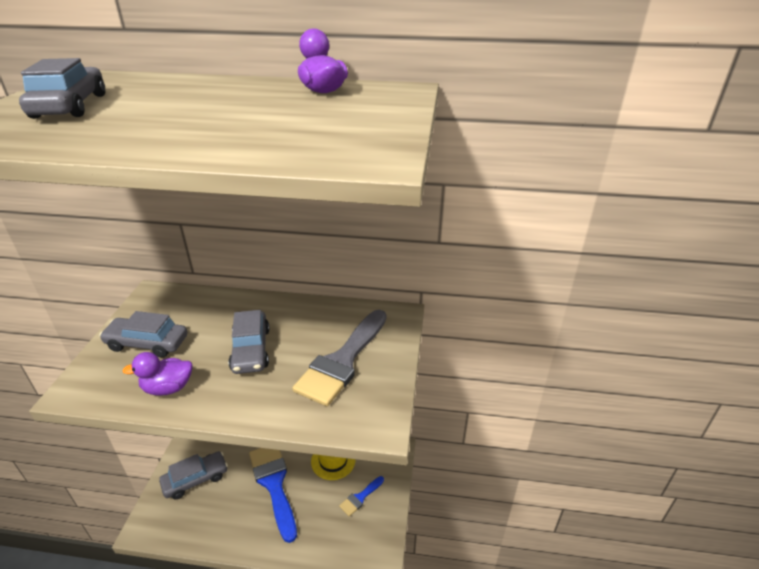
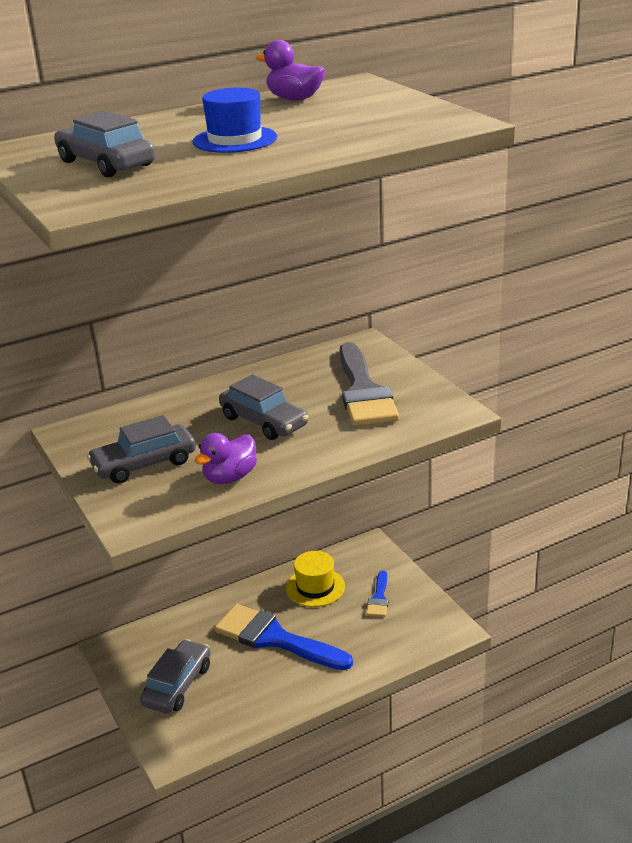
camera: 35 degrees left, 5 degrees down
(186, 114) = (235, 140): none -> blue hat

